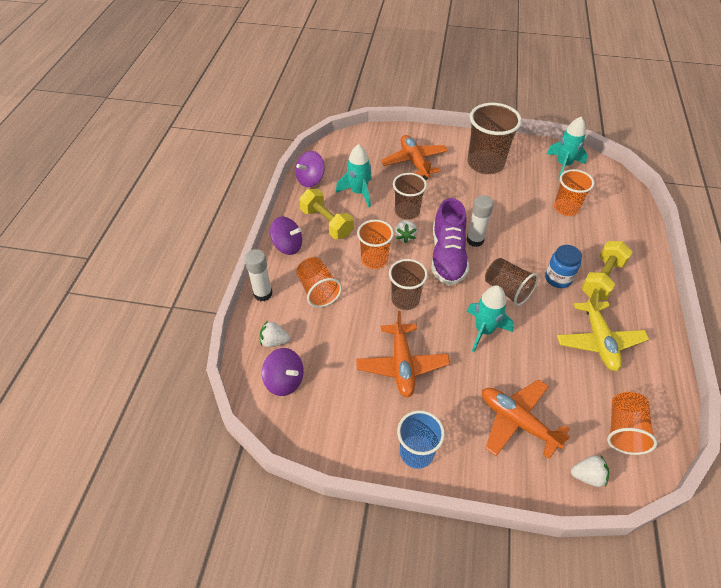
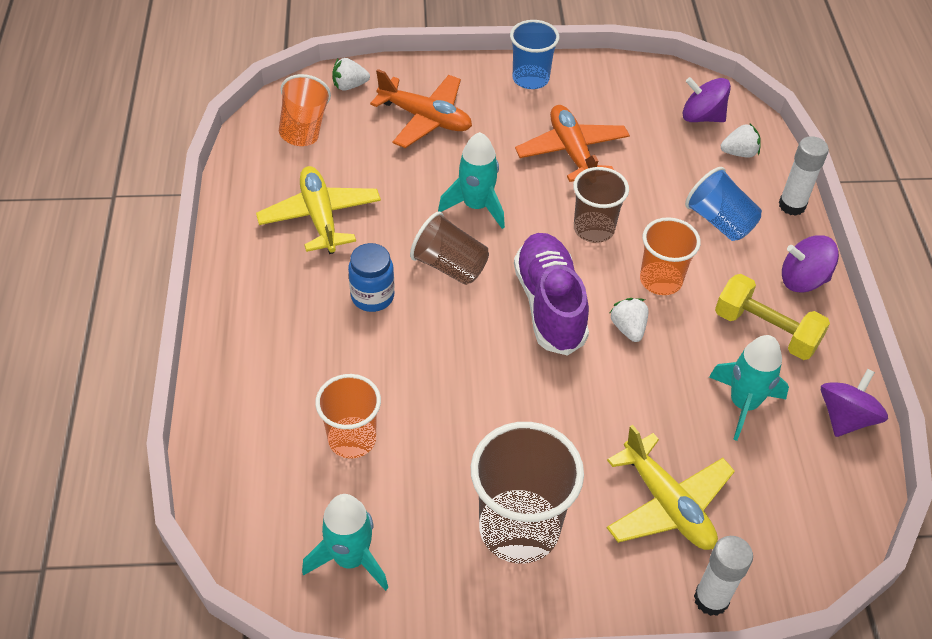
camera: 165 degrees right, 0 degrees up
(318, 291) = (719, 221): orange cup -> blue cup
(407, 211) = (641, 378): brown cup -> none
(414, 162) = (667, 504): orange plane -> yellow plane
(475, 240) = (511, 341): white glue stick -> white glue stick (711, 599)
(601, 279) = (303, 307): yellow dumbbell -> none

